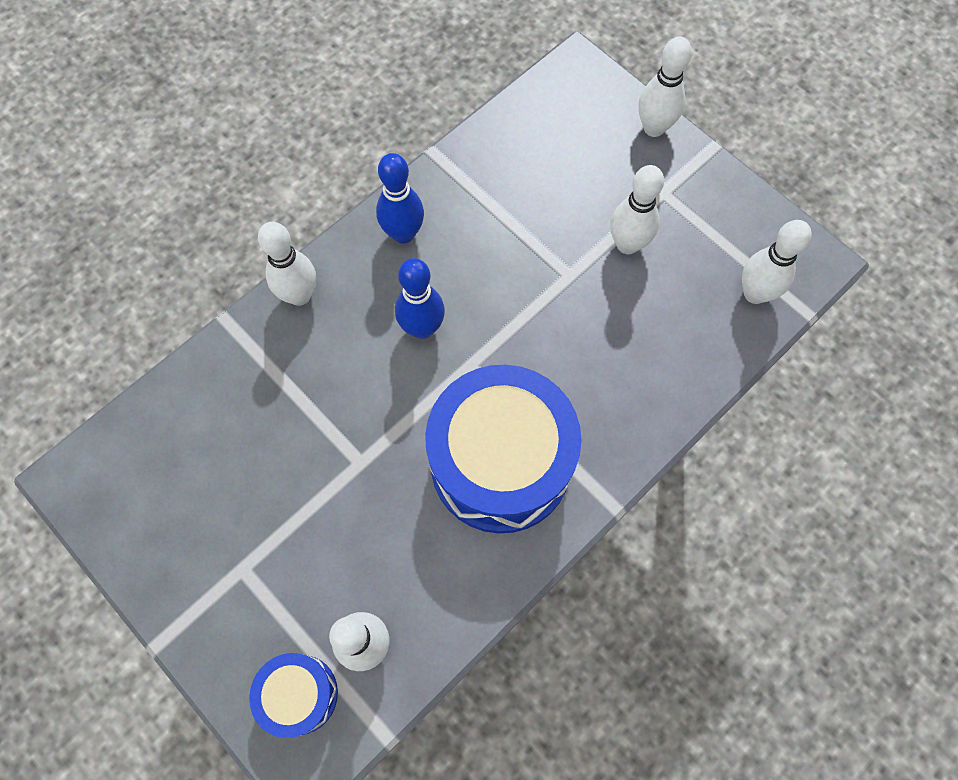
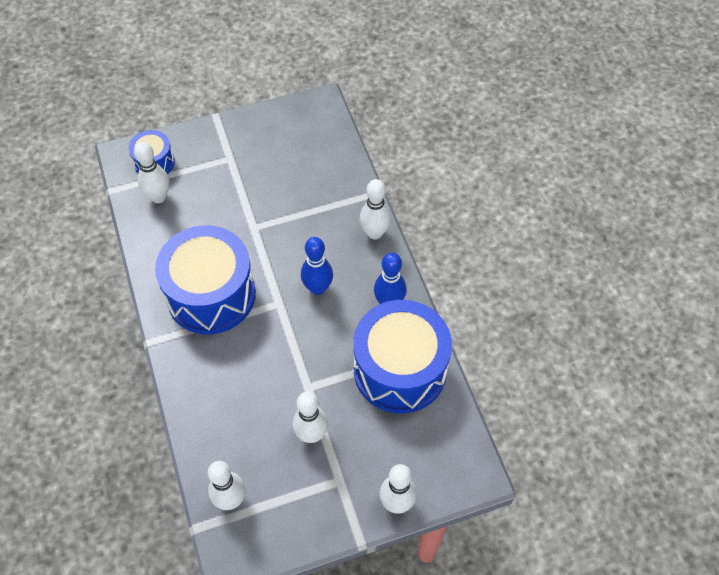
camera: 115 degrees right, 10 degrees down
(492, 186) = (400, 369): none -> blue drum

